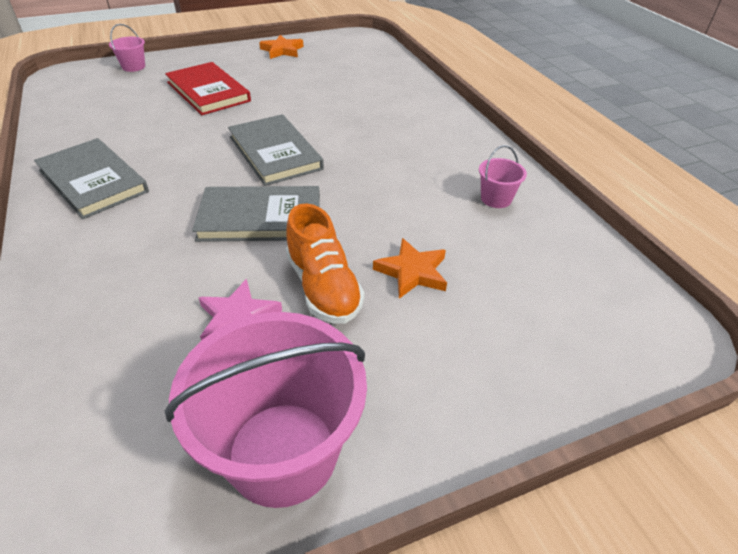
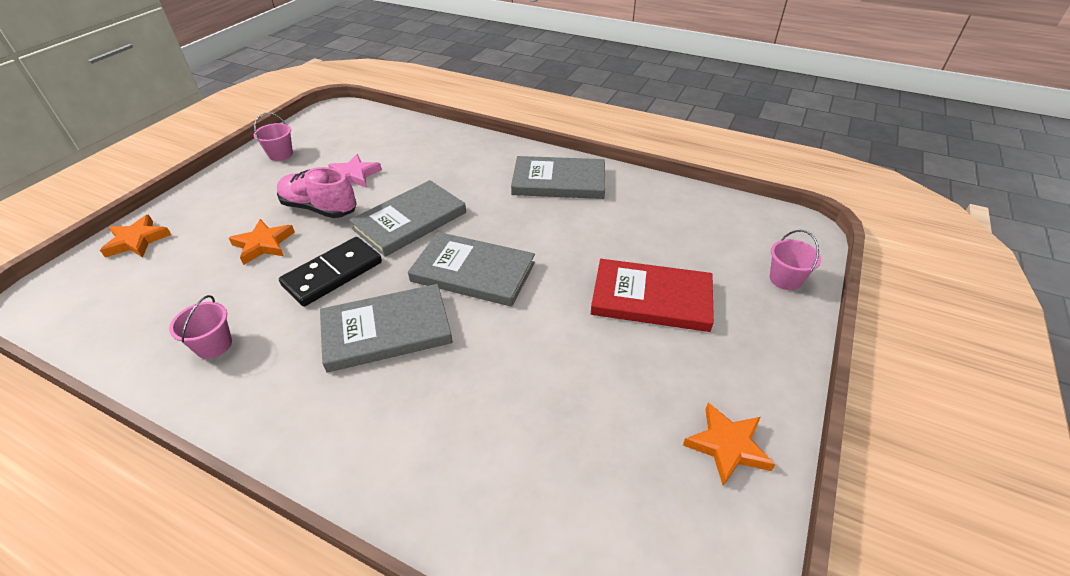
camera: 140 degrees right, 0 degrees up
(282, 452) = (280, 154): pink bucket -> pink bucket, size x0.44
(323, 287) = (319, 208): orange shoe -> pink shoe
(371, 149) = (386, 330): none -> grey book
(372, 205) = (333, 274): none -> black domino
(559, 369) = (137, 240): none -> orange star

